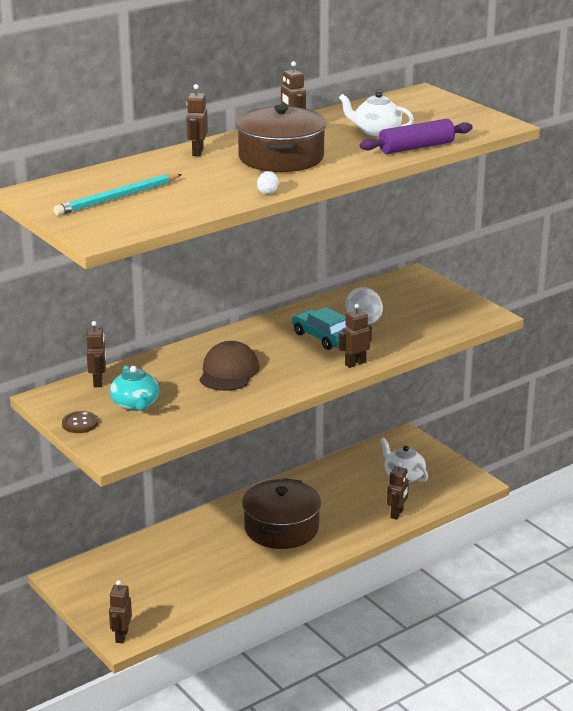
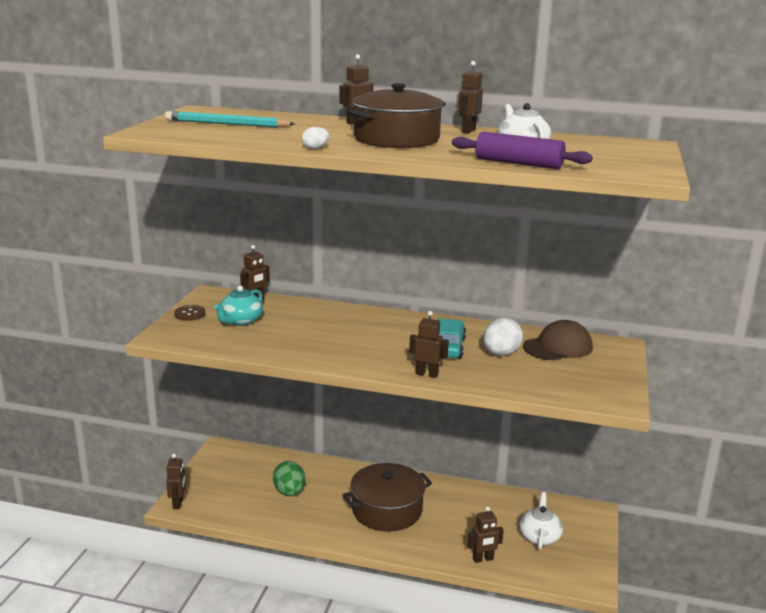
camera: 50 degrees right, 5 degrees down
(121, 636) = (178, 503): brown robot -> brown robot turned 120 degrees clockwise
(189, 567) = (289, 492): none -> green egg
(229, 372) = (335, 334): brown cap -> brown cap (558, 347)

